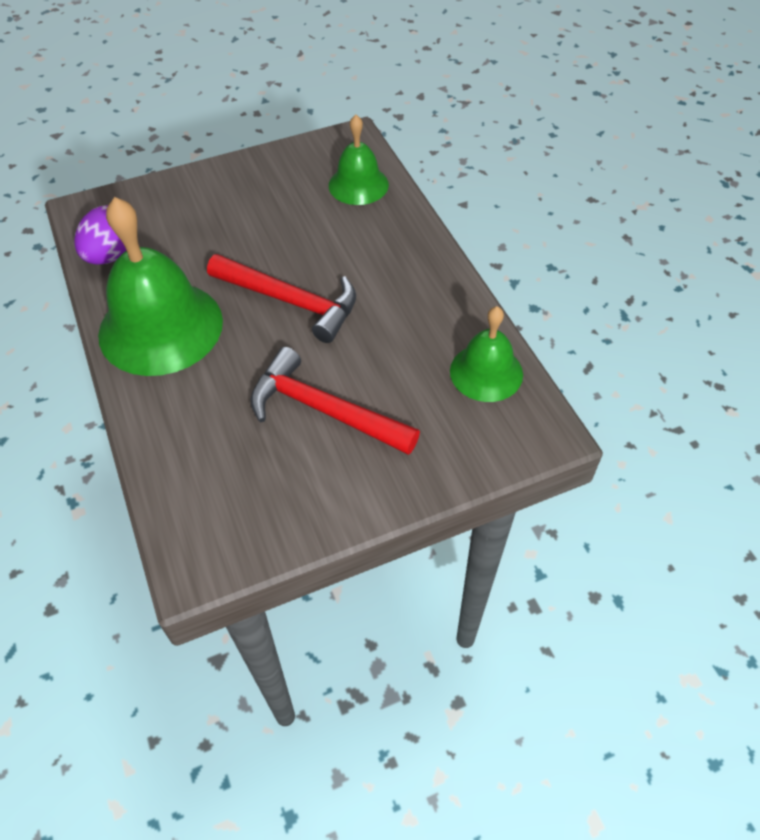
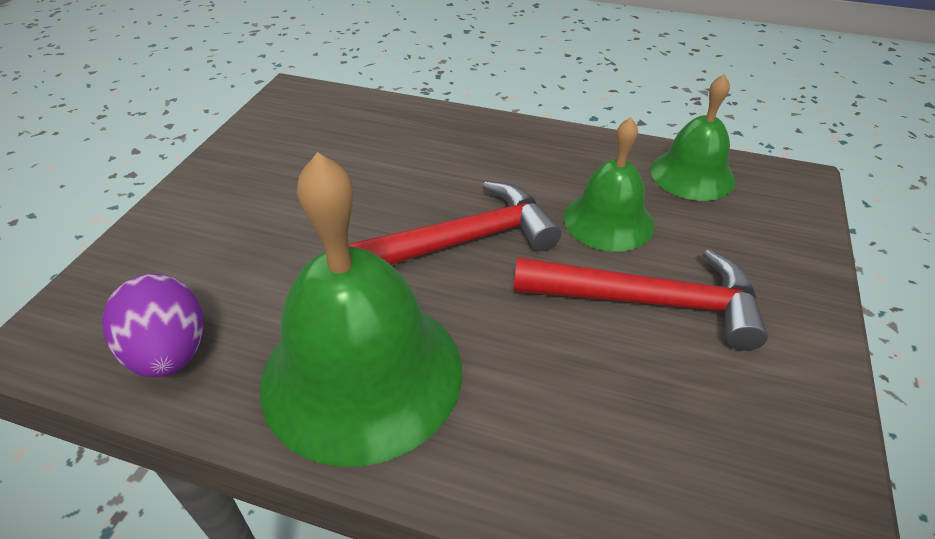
camera: 50 degrees left, 10 degrees down
(324, 410) = (648, 301): red hammer -> red hammer turned 150 degrees counterclockwise
(358, 185) = (359, 120): green bell -> green bell (608, 220)

